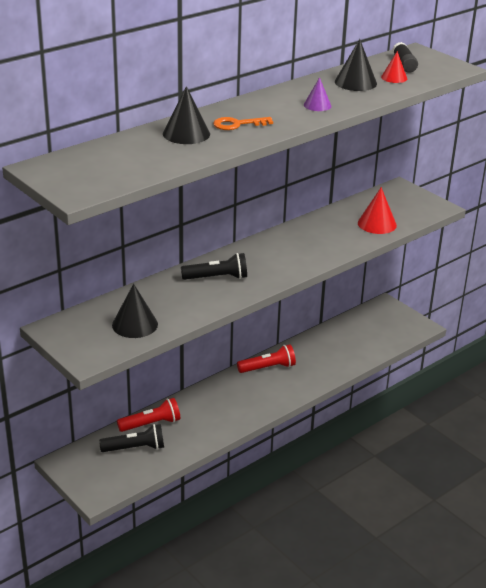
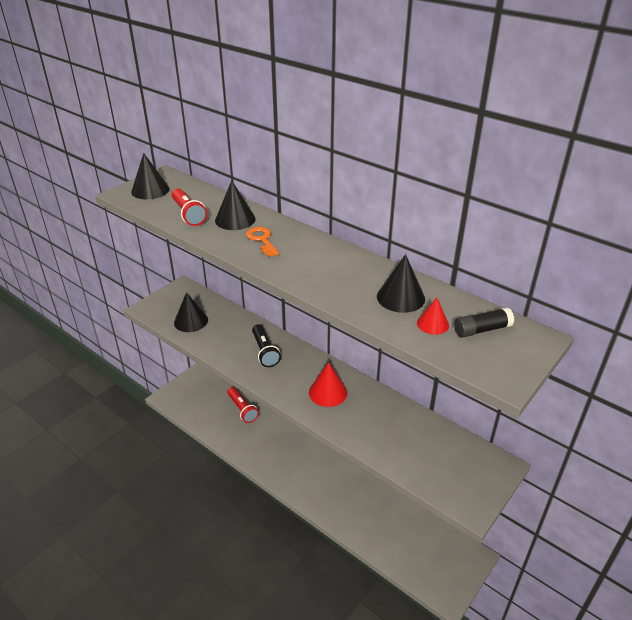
camera: 80 degrees right, 5 degrees up
(79, 176) = (150, 190): none -> black cone
(135, 448) = (214, 406): black flashlight -> none
(268, 368) = (331, 469): red flashlight -> red flashlight (188, 214)
(317, 105) = (325, 278): purple cone -> none
(377, 224) = (403, 450): red cone -> red cone (328, 392)

